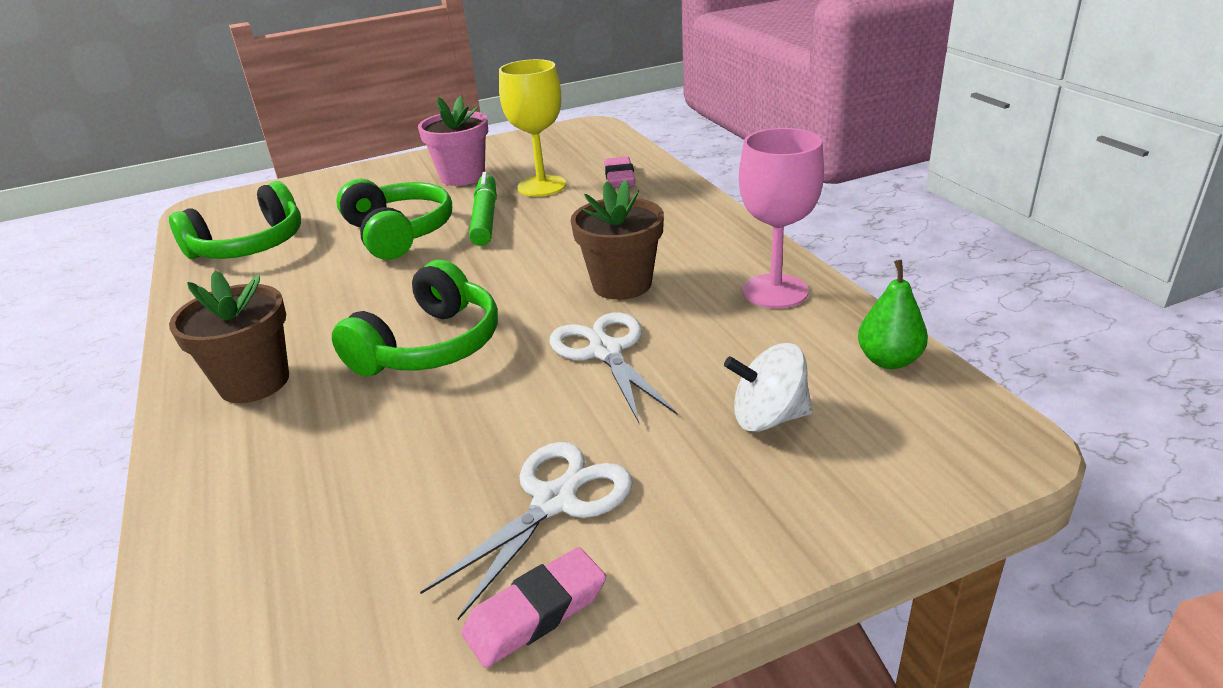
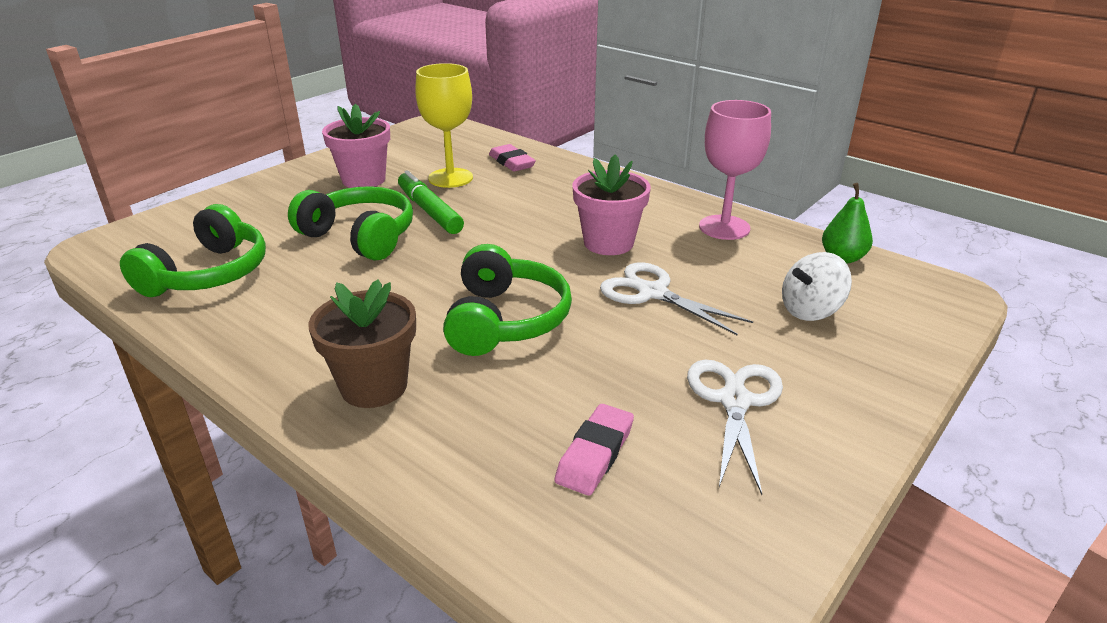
camera: 30 degrees left, 0 degrees up
(536, 613) = (804, 473): pink eraser -> pink eraser (595, 454)
(622, 284) = (608, 243): brown flower pot -> pink flower pot

